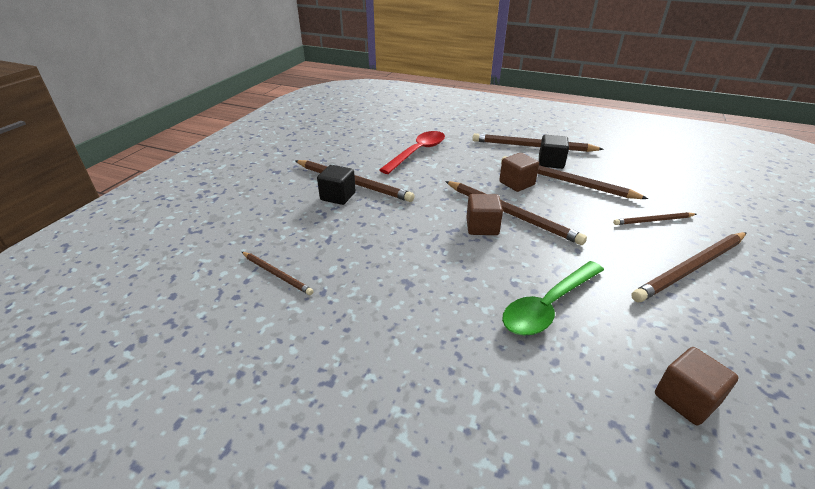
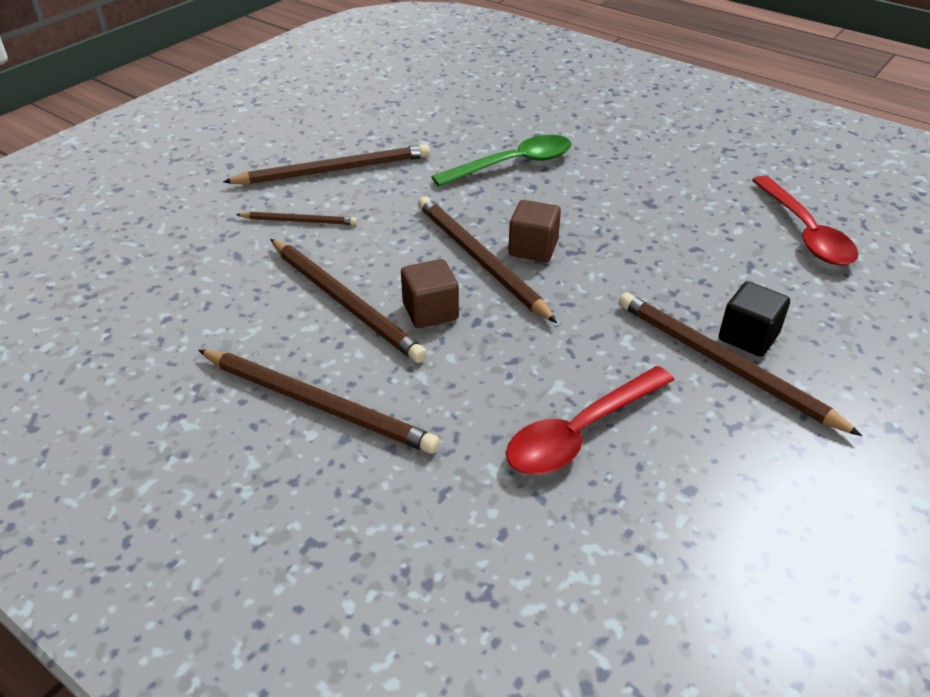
camera: 165 degrees left, 5 degrees up
(277, 274) = (805, 232): brown pencil -> red spoon
(551, 162) = (326, 349): black cube -> none
(685, 399) = (459, 107): brown cube -> none

